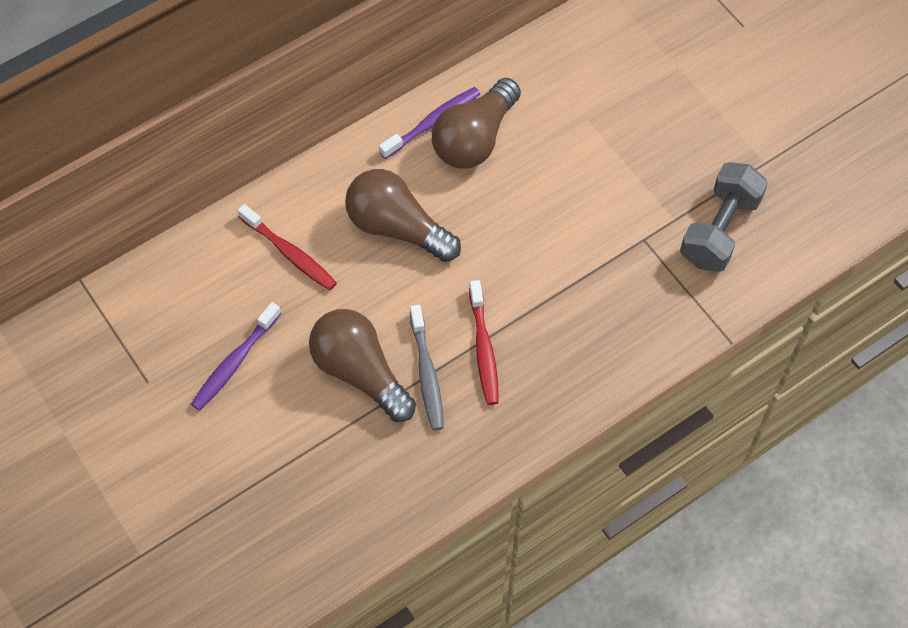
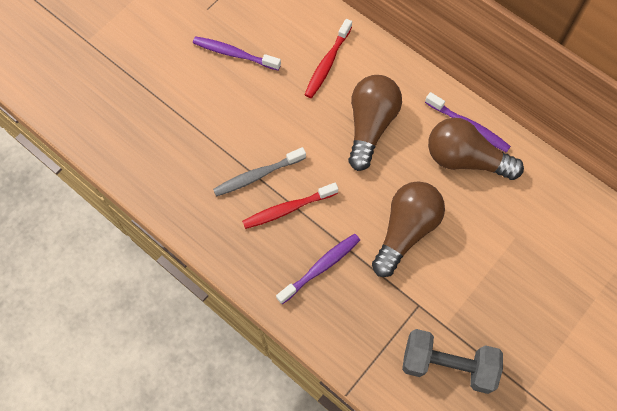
camera: 75 degrees right, 5 degrees up
(360, 372) = (247, 132): brown light bulb -> brown light bulb (406, 231)
(571, 330) = (321, 267): none -> purple toothbrush

